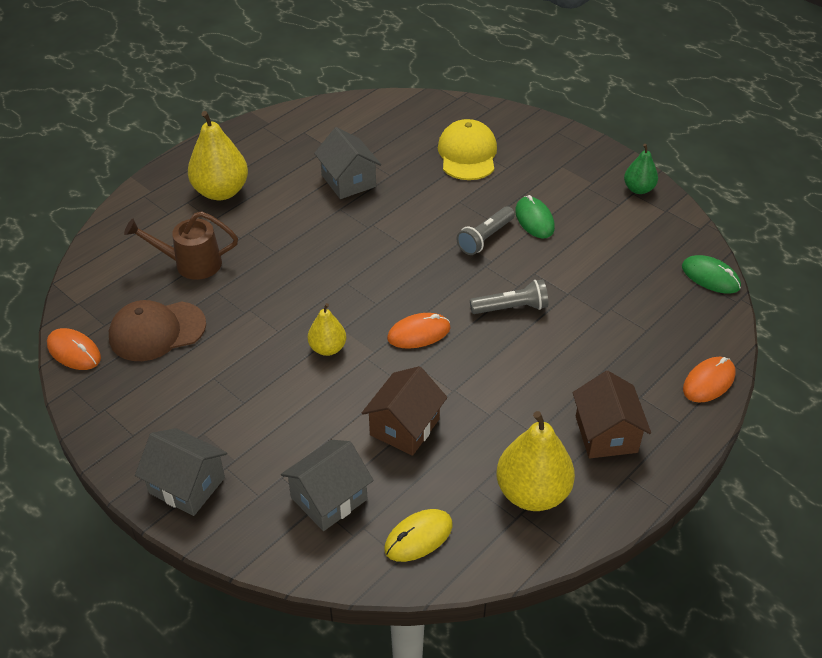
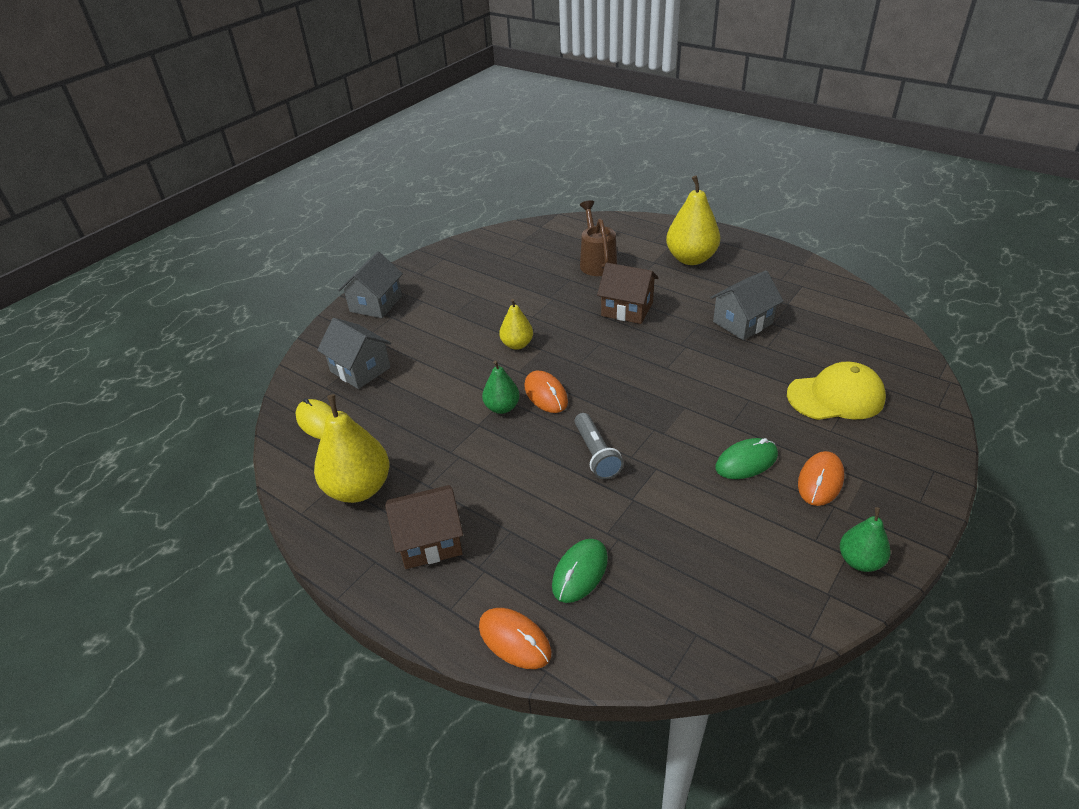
camera: 85 degrees right, 5 degrees down
(74, 351) = (494, 235): orange mouse -> orange mouse (820, 481)
(157, 331) = (520, 263): brown cap -> none
(404, 427) = (433, 400): brown house -> brown house (627, 309)
(431, 369) = (502, 407): none -> green pear
(485, 238) = (698, 425): grey flashlight -> none
(710, 277) = (708, 647): green mouse -> green mouse (580, 572)

